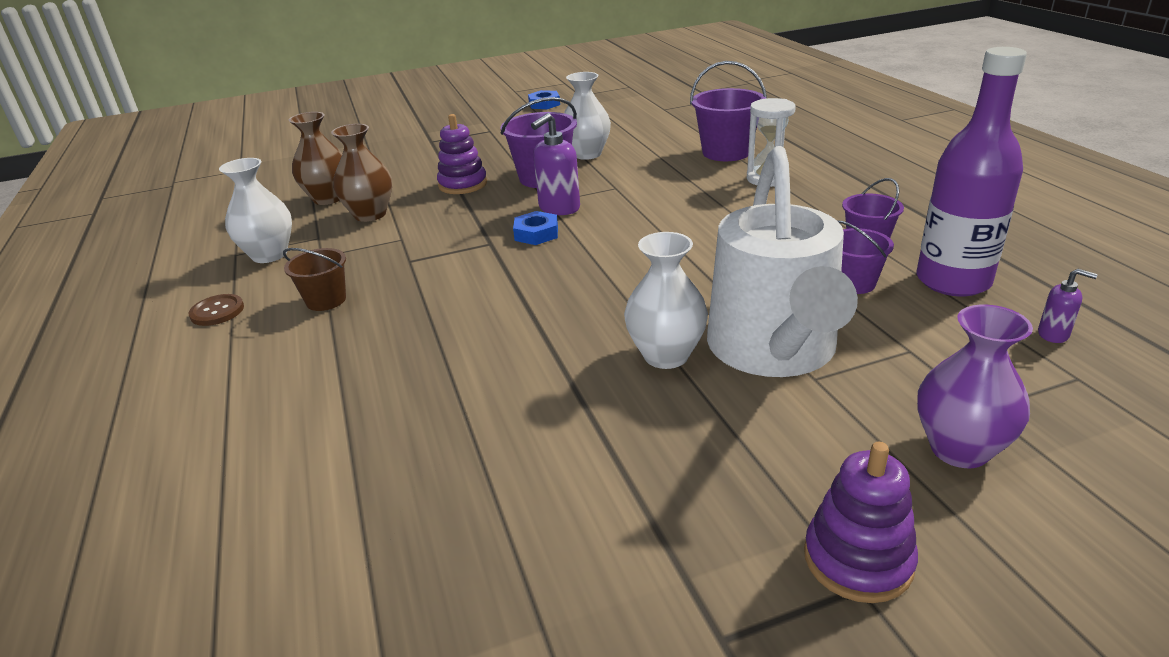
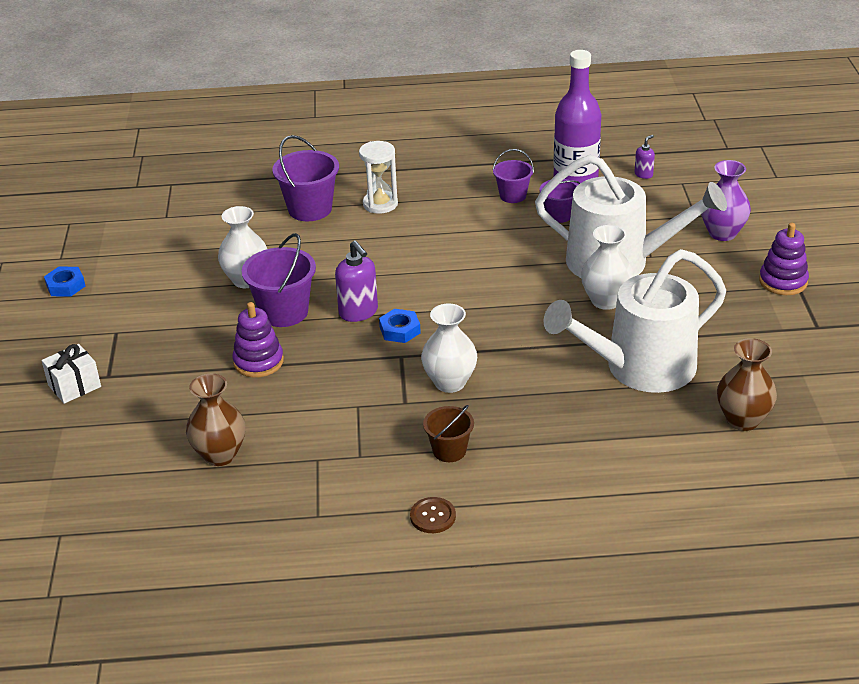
camera: 75 degrees left, 5 degrees up
(269, 255) = (335, 491): white vase -> white vase (450, 382)
(370, 214) = (287, 425): brown vase -> brown vase (742, 420)
(416, 135) = (74, 386): none -> white gift
(510, 413) = (640, 368): none -> white watering can

